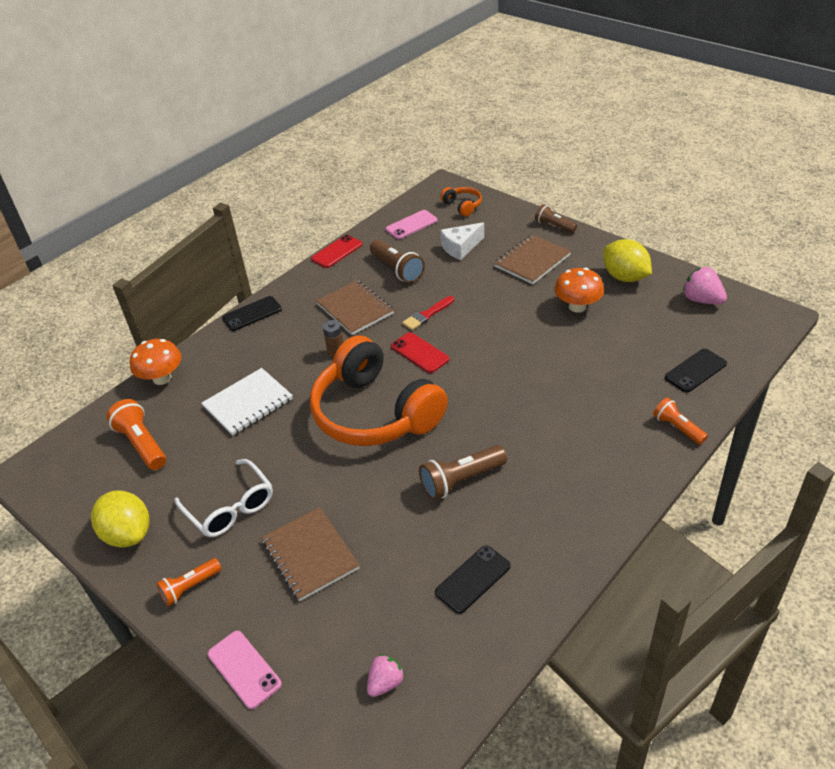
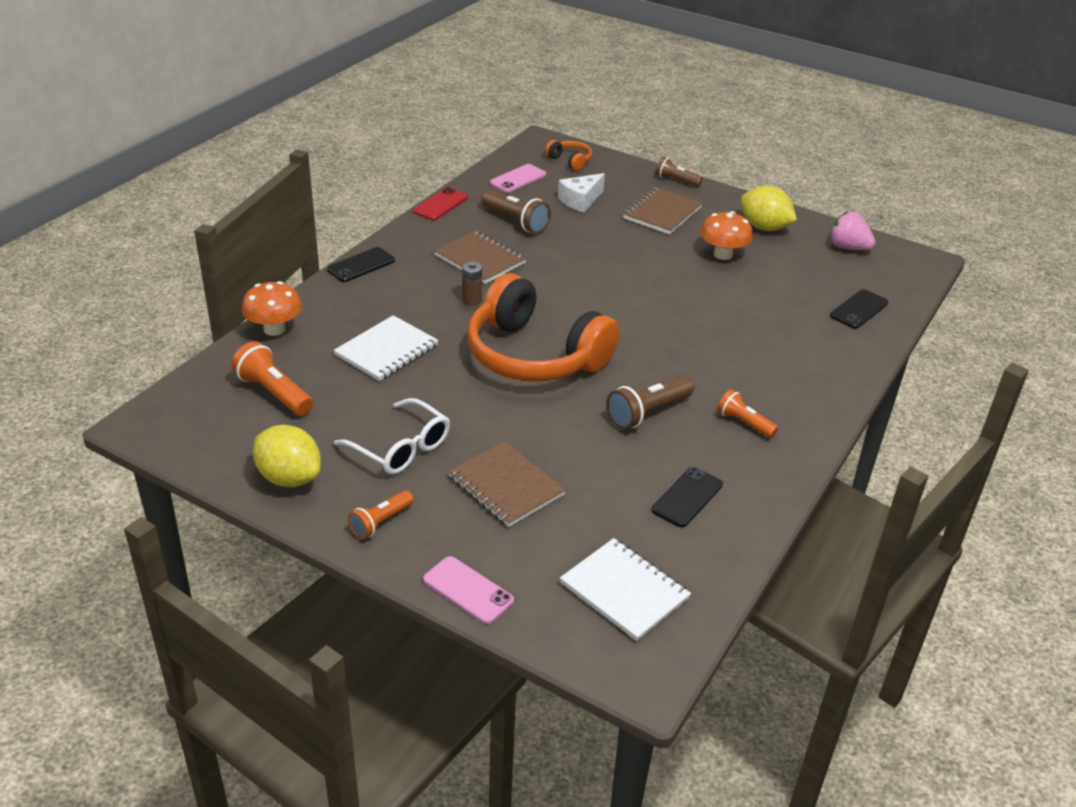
camera: 15 degrees left, 5 degrees down
(385, 683) = (624, 591): pink strawberry -> white notebook
(420, 353) = (566, 299): red phone -> none
(427, 315) = (563, 264): red brush -> none
(677, 428) = (854, 359): orange flashlight -> orange flashlight (744, 423)

